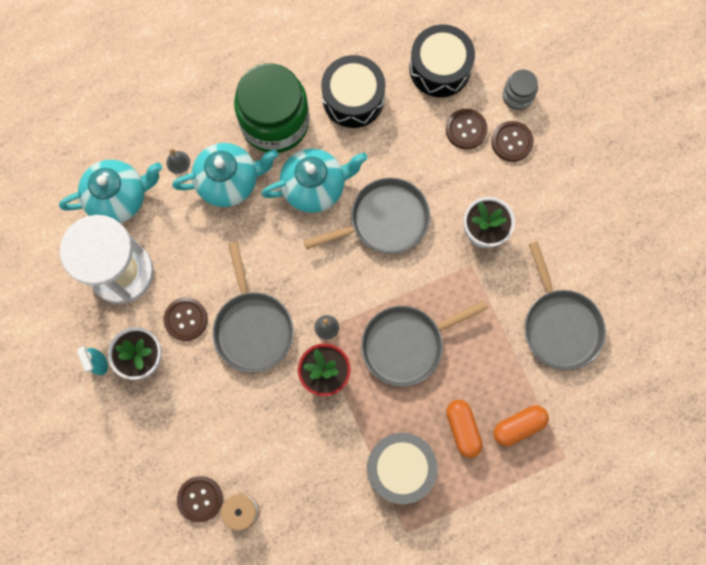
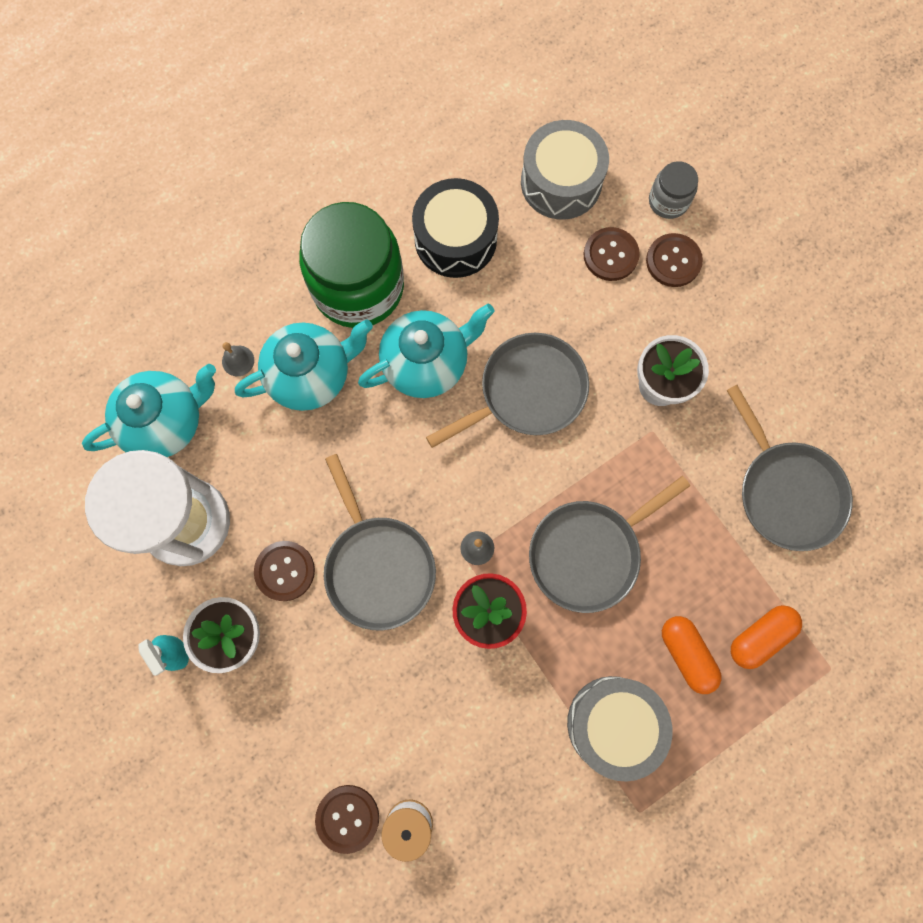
camera: 10 degrees left, 0 degrees up
(440, 68) = (561, 182): black drum -> grey drum

